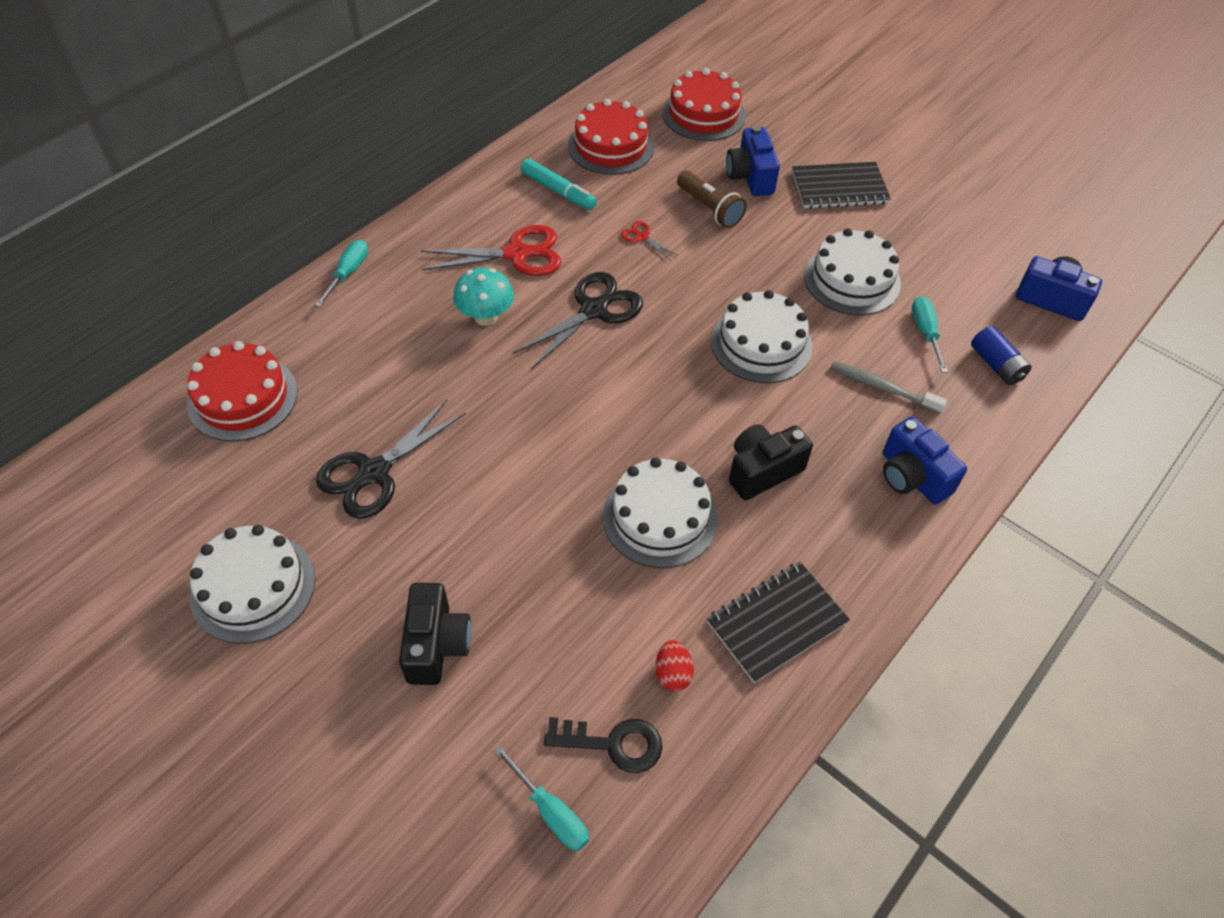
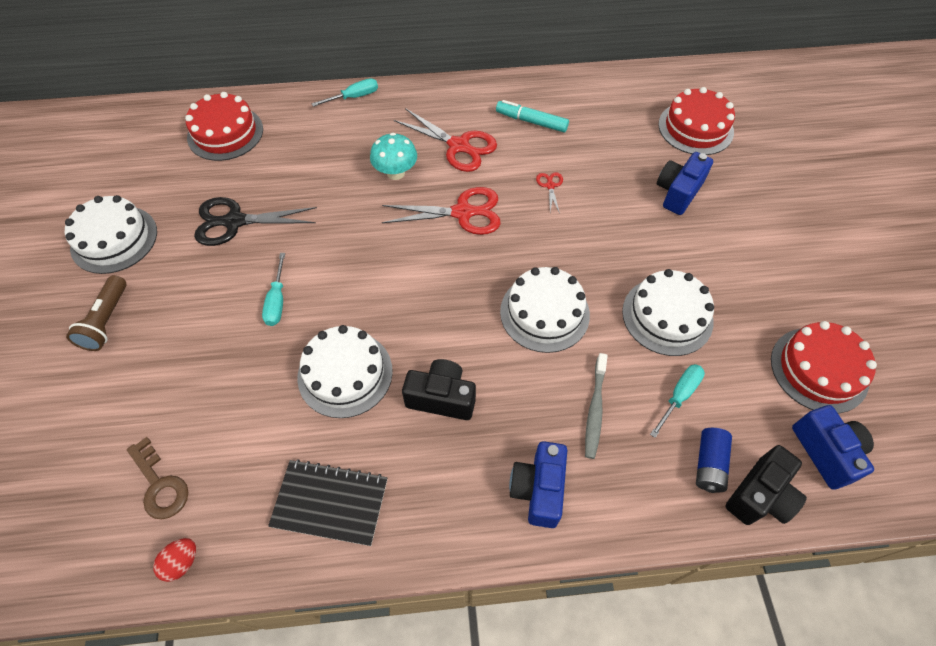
camera: 45 degrees right, 5 degrees up
(436, 645) = (150, 344): black camera -> black camera (760, 495)
(551, 812) = (87, 491): turquoise screwdriver -> turquoise screwdriver (277, 301)
(558, 191) = (531, 121): turquoise marker -> turquoise marker turned 120 degrees clockwise
(594, 310) = (463, 213): black scissors -> red scissors
(611, 146) = (601, 112): red cake -> red cake (819, 369)
(613, 743) = (159, 484): black key -> brown key
(673, 673) = (237, 475): red egg -> red egg (182, 562)
(710, 208) = (620, 196): brown flashlight -> brown flashlight (107, 321)
(839, 188) = (740, 243): black notebook -> none
(882, 388) = (595, 409): grey toothbrush -> grey toothbrush turned 150 degrees counterclockwise

